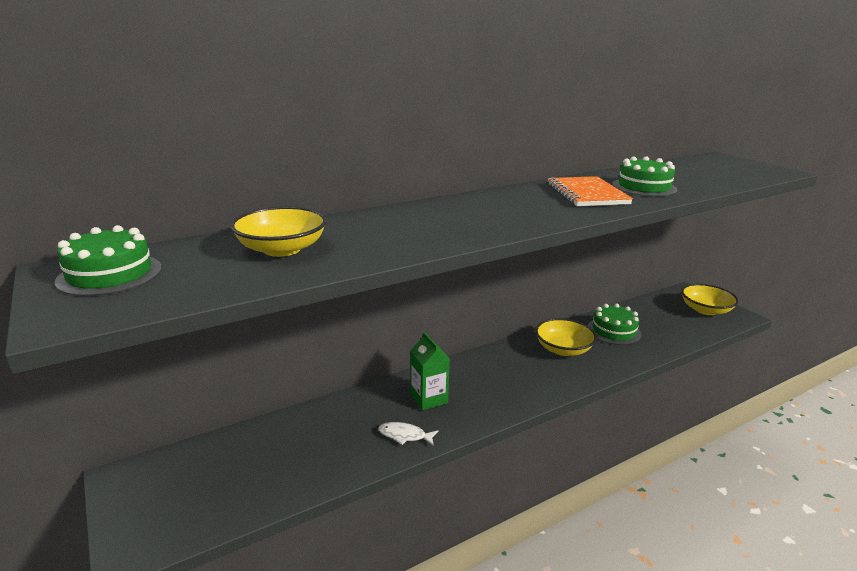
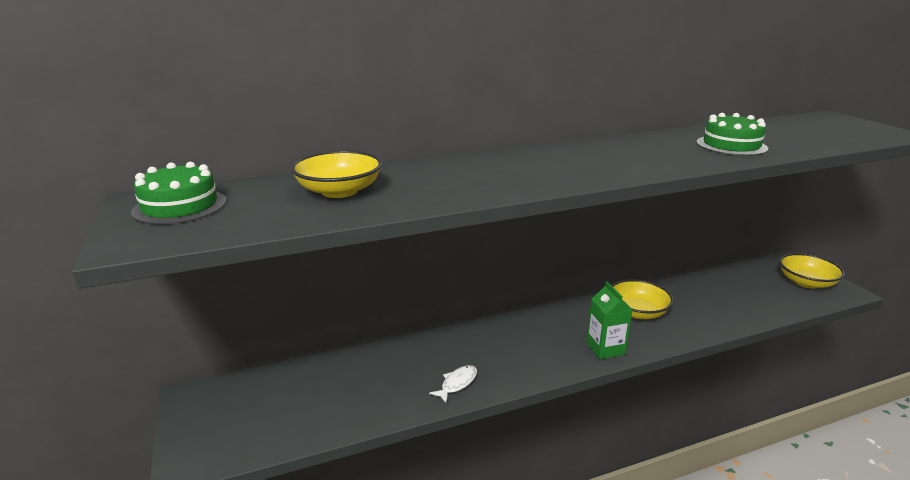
camera: 10 degrees right, 0 degrees up
(405, 435) = (457, 383): white fish -> white fish turned 105 degrees clockwise
(429, 399) = (488, 350): green carton -> green carton (605, 348)
(586, 194) = (664, 150): orange notebook -> none
(614, 331) = (696, 297): green cake -> none

